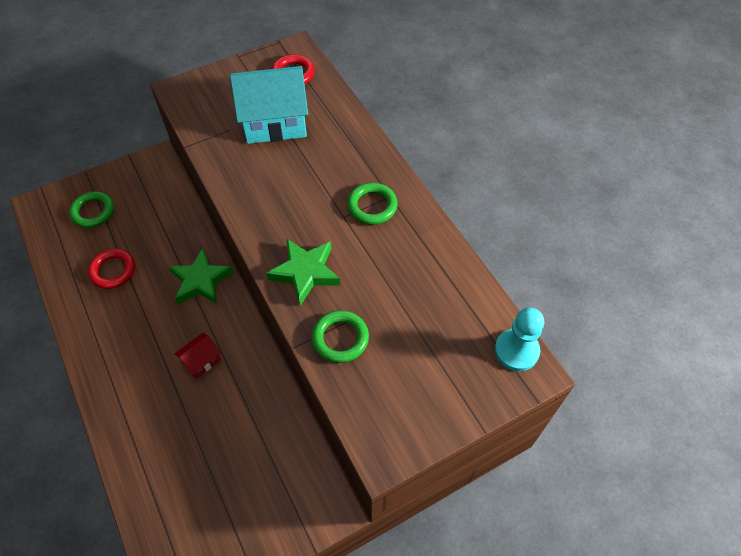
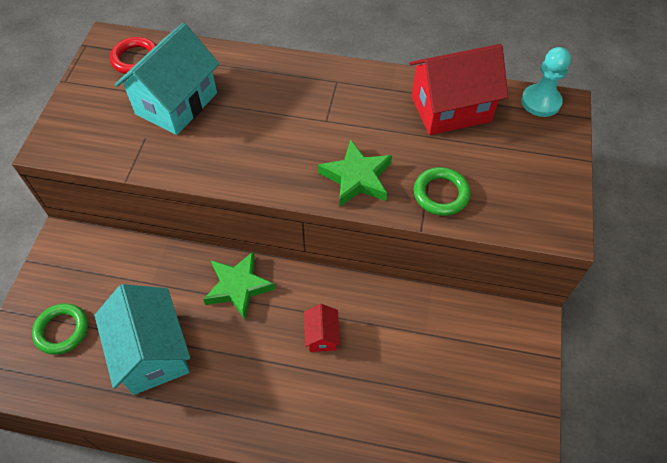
camera: 50 degrees left, 0 degrees up
(113, 270) = (152, 352): red ring -> turquoise house
(372, 206) = (335, 97): green ring -> none
(438, 289) = (451, 109): none -> red house

